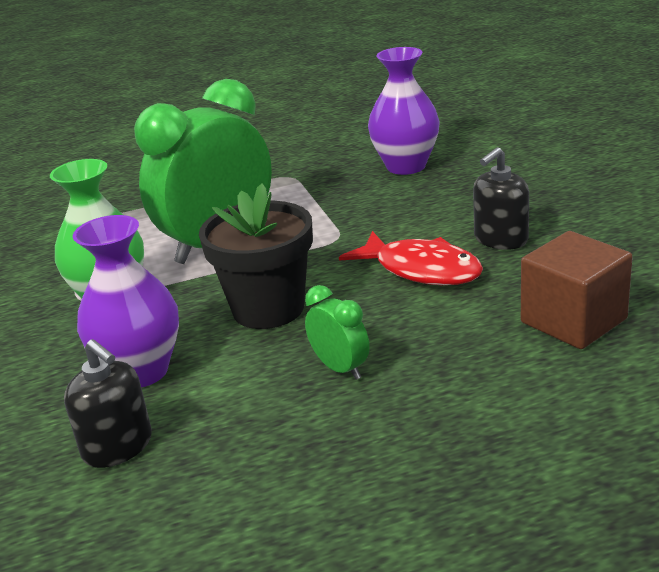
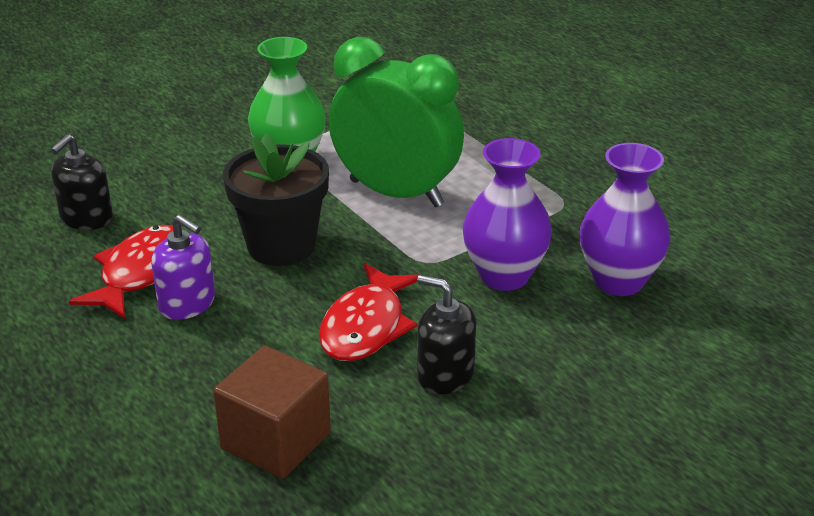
camera: 70 degrees right, 5 degrees up
(141, 371) = (181, 204): purple vase -> purple vase (504, 276)
(264, 401) = (140, 273): none -> red fish
(340, 368) = (187, 304): green clock -> purple soap dispenser

